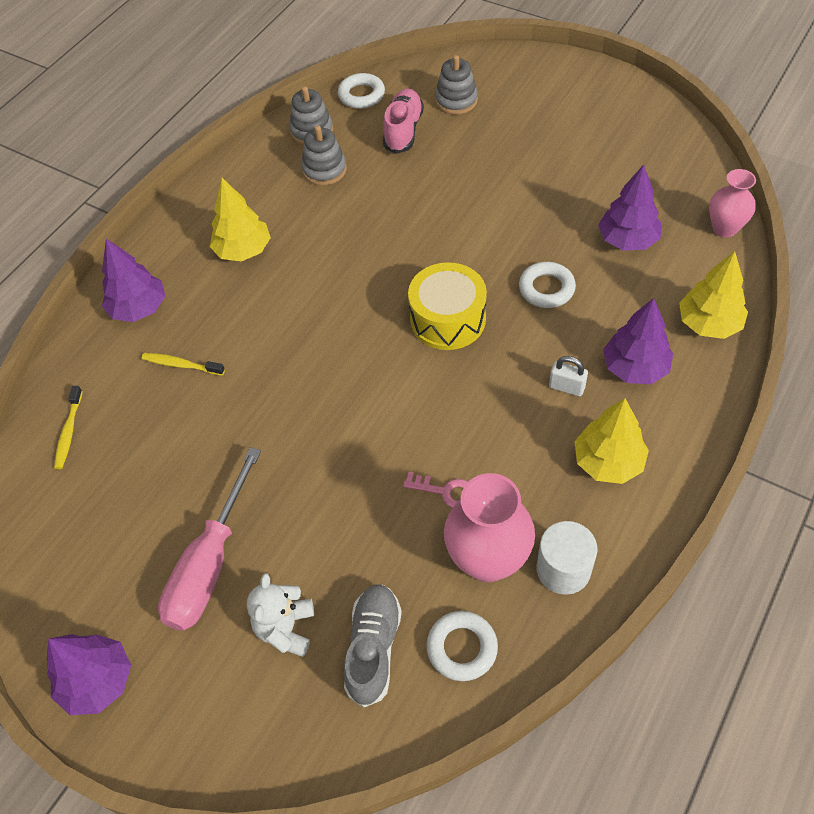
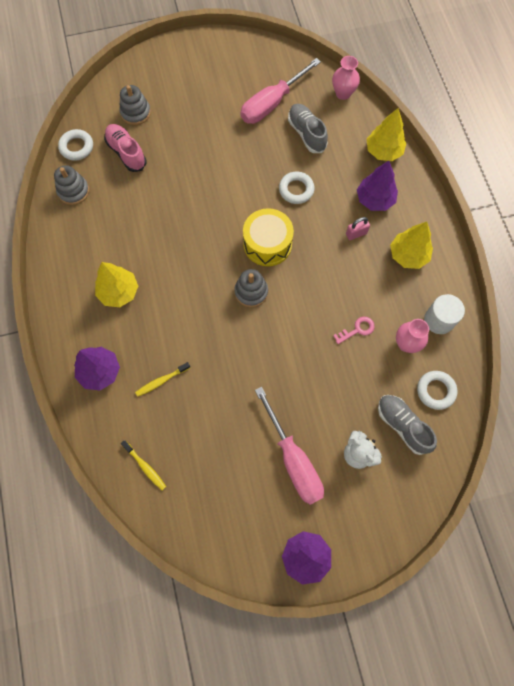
camera: 50 degrees left, 15 degrees up
(324, 170) = (109, 210): grey stacking toy -> grey stacking toy (251, 292)
(488, 559) = (406, 344): pink vase -> pink vase, size x0.62
(566, 387) = (356, 234): white padlock -> pink padlock
(620, 184) = (272, 103): none -> pink screwdriver
(627, 240) = (306, 134): purple tree -> grey shoe

